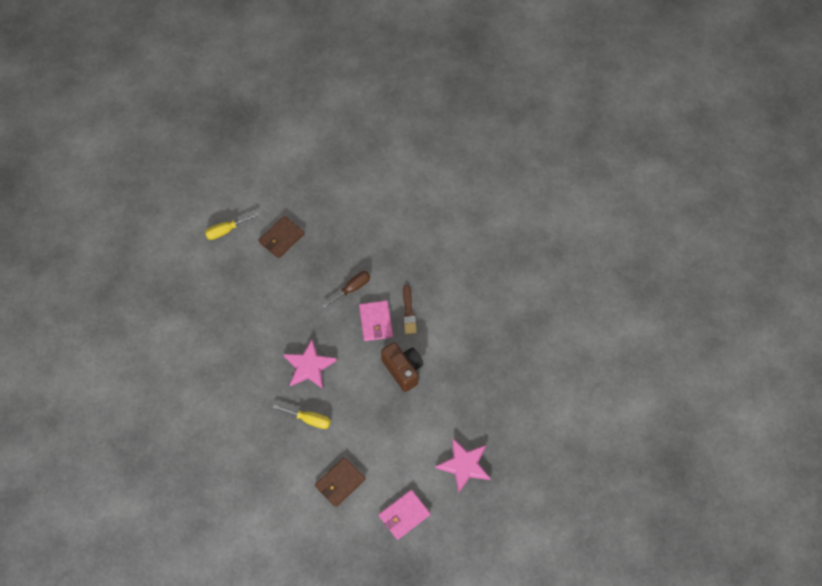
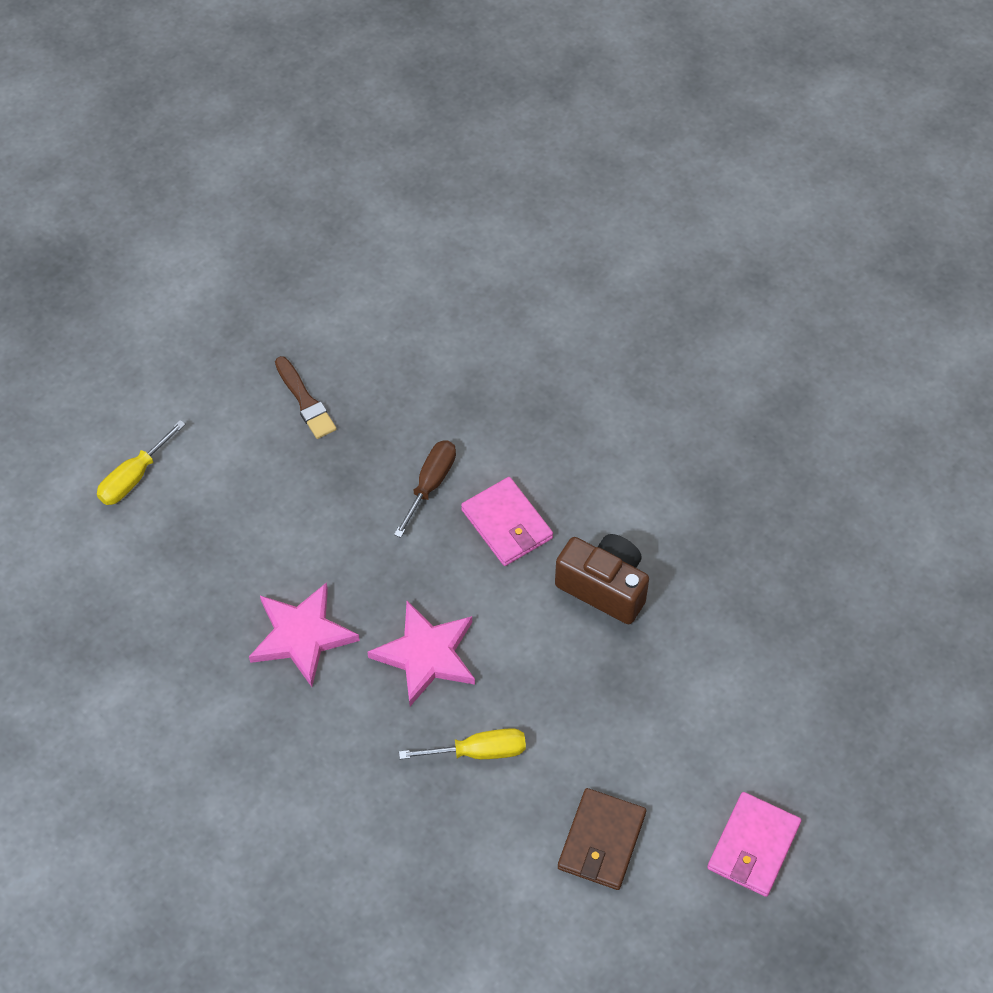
camera: 25 degrees left, 5 degrees down
(281, 238) = (249, 449): brown wallet -> none
(408, 312) = (557, 482): brown brush -> brown brush (305, 401)
(464, 465) = (809, 707): pink star -> pink star (302, 635)

